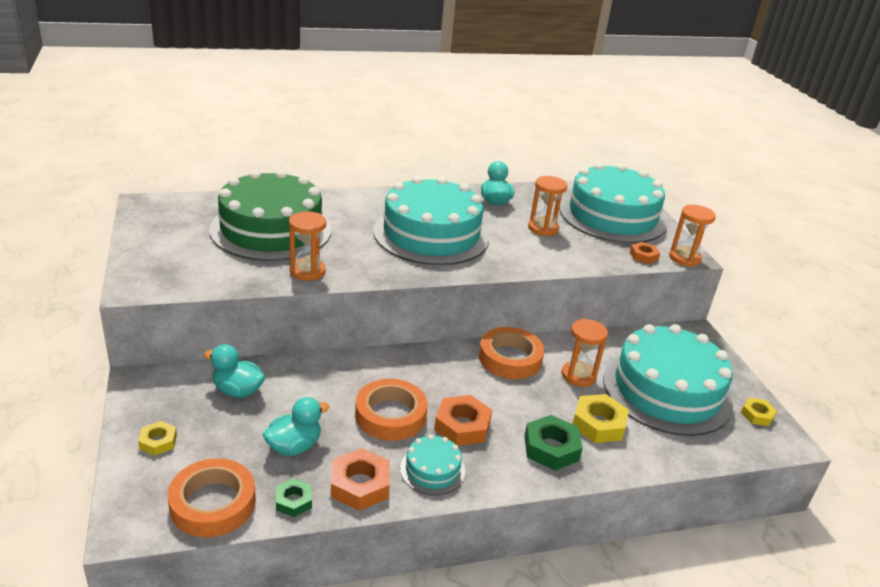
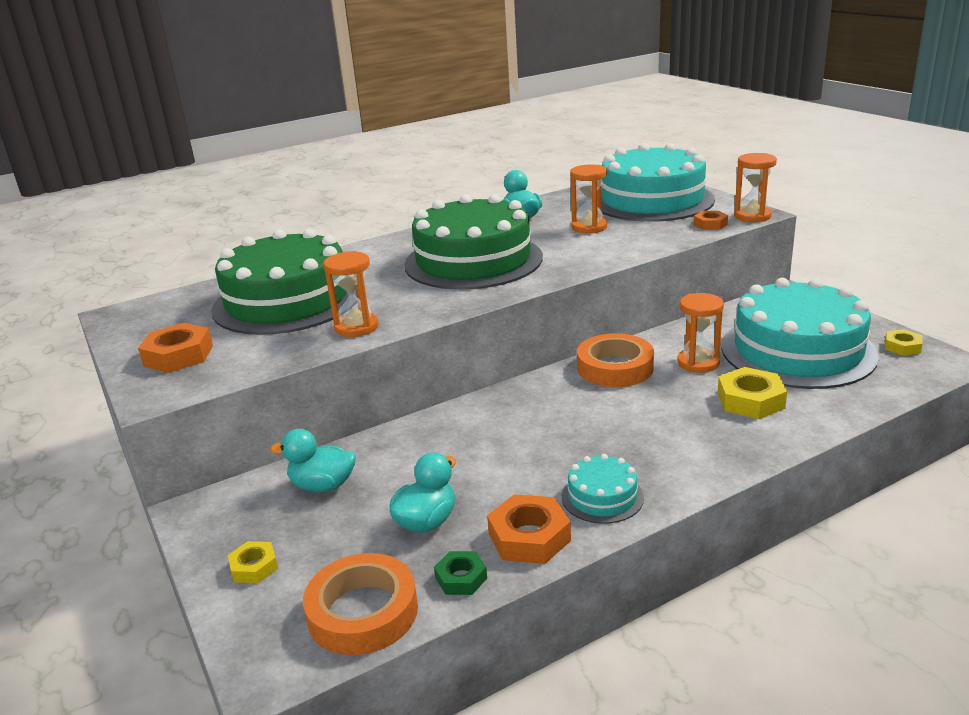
camera: 10 degrees left, 5 degrees down
(390, 415) = (519, 458): orange tape -> none
(431, 234) = (473, 261): turquoise cake -> green cake
(462, 426) = (606, 445): orange nut -> orange nut (178, 355)
(551, 448) = (717, 437): green nut -> none

